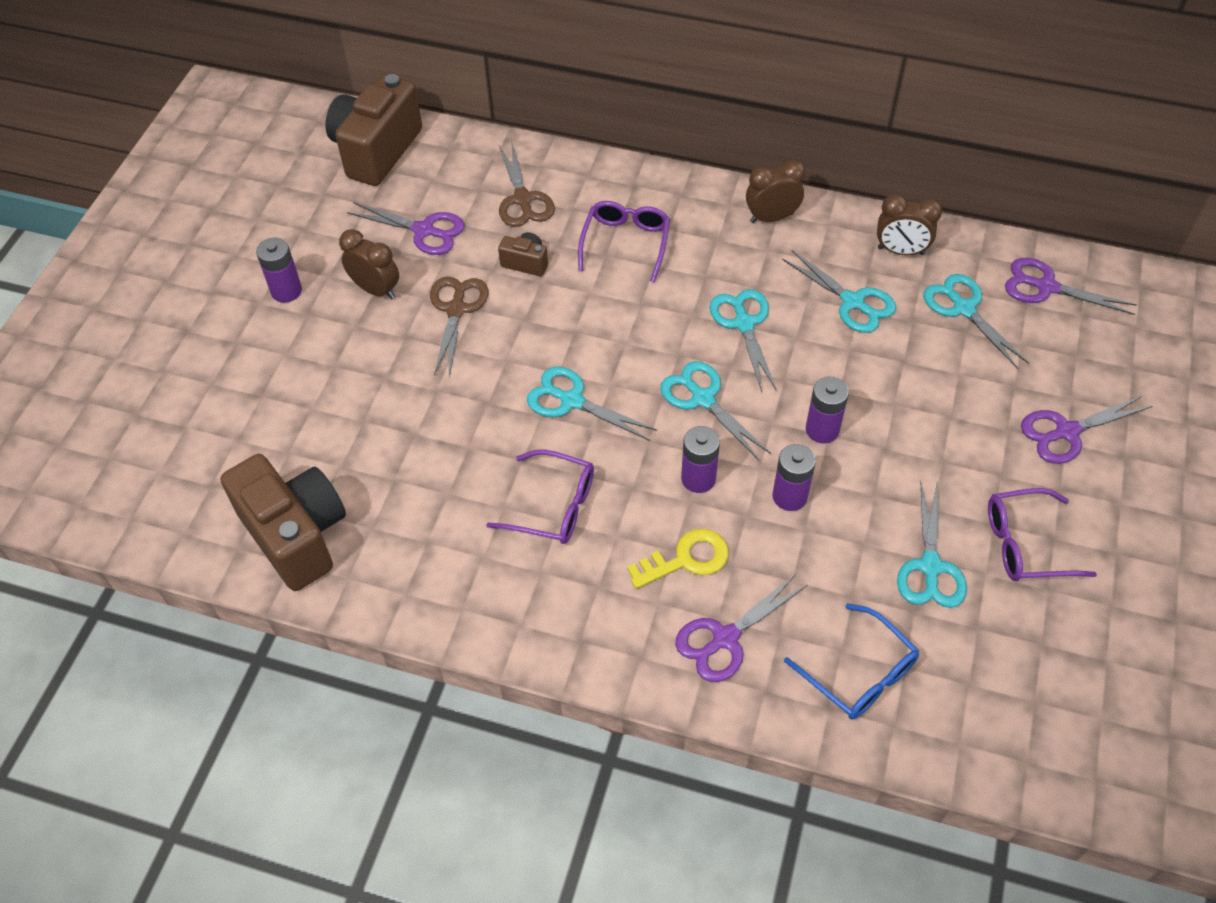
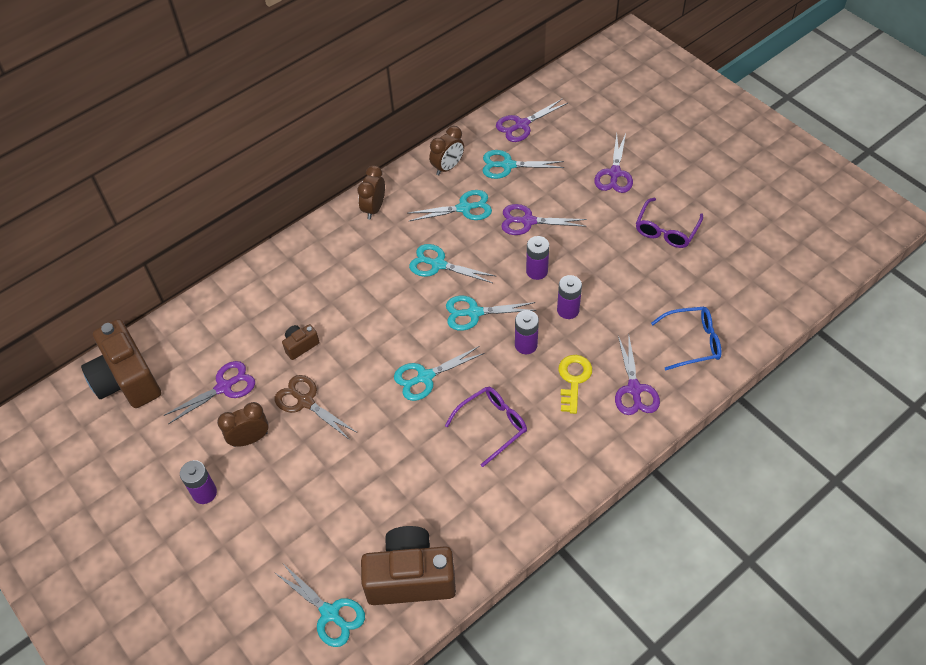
camera: 55 degrees left, 0 degrees up
(522, 199) = (247, 320): brown scissors -> none
(625, 243) = (330, 287): purple glasses -> none
(893, 378) = (528, 221): none -> purple scissors
(930, 567) = (652, 276): turquoise scissors -> turquoise scissors (330, 613)

